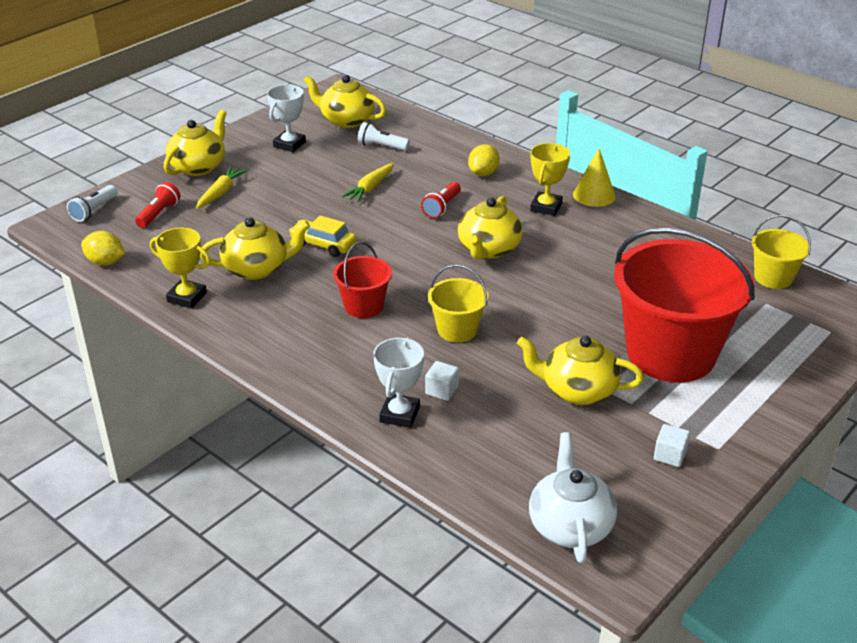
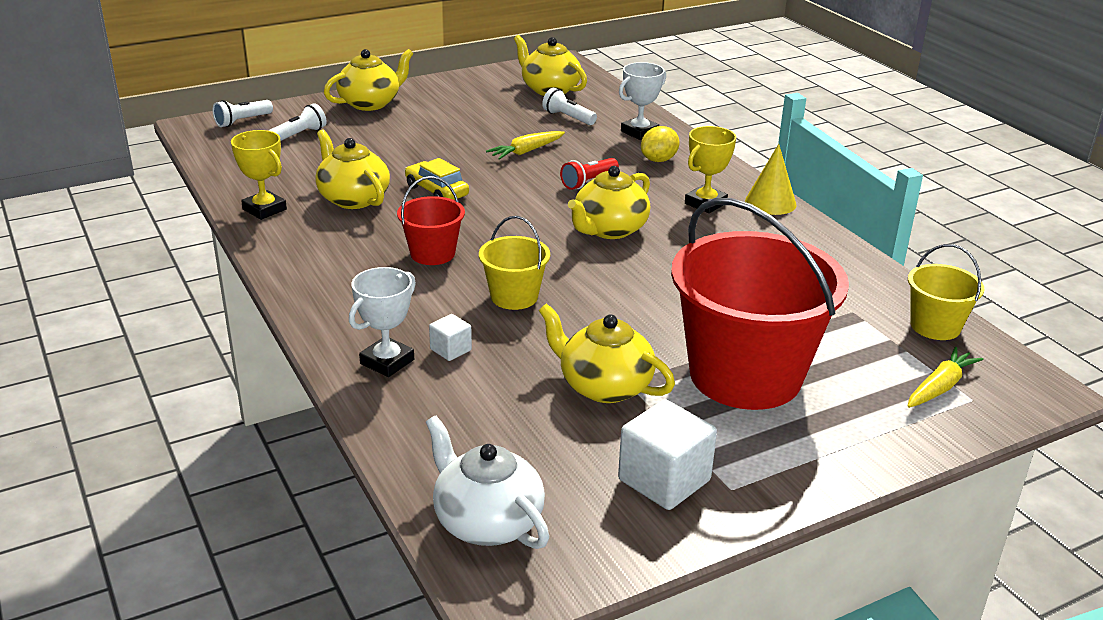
camera: 20 degrees right, 5 degrees down
(105, 262) = (215, 165): yellow lemon -> none
(159, 214) = (299, 135): red flashlight -> white flashlight
(221, 193) = (373, 128): yellow carrot -> yellow carrot (940, 387)
(257, 268) = (353, 198): yellow teapot -> yellow teapot turned 135 degrees counterclockwise
(289, 144) = (475, 100): white trophy -> white trophy (639, 132)
(570, 525) = (486, 521): white teapot -> white teapot turned 60 degrees counterclockwise
(669, 455) = (664, 480): white cube -> white cube, size x1.93

